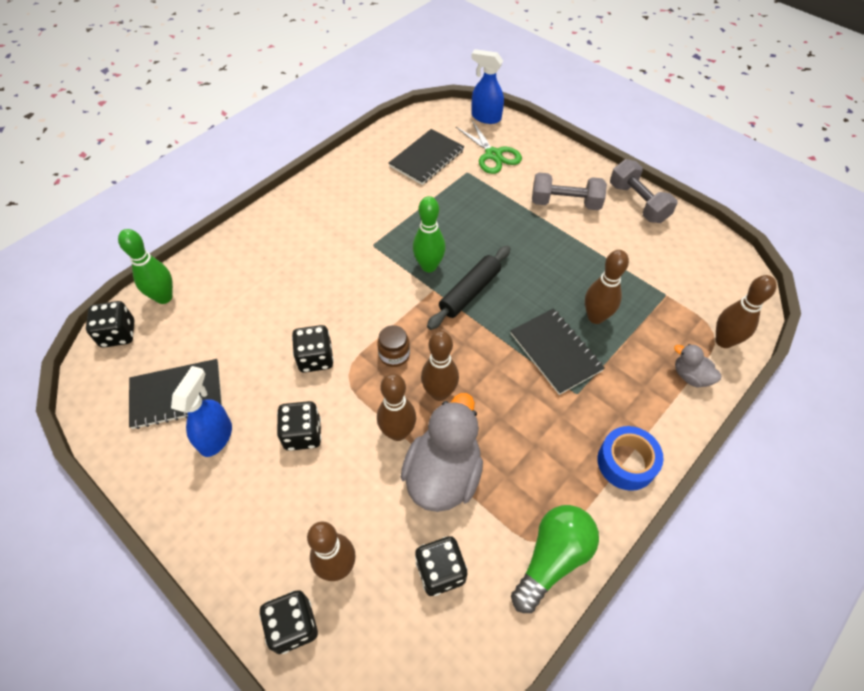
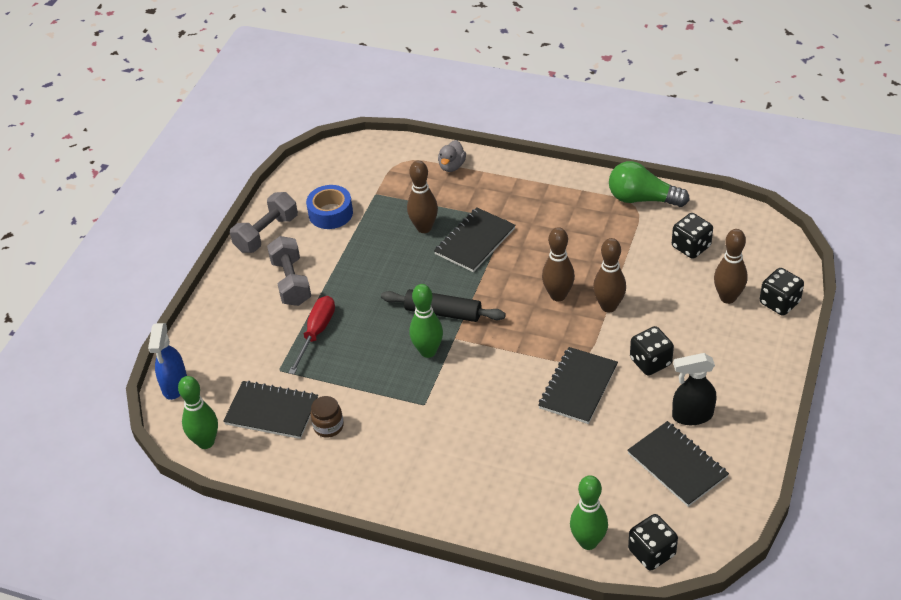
camera: 110 degrees left, 10 degrees down
(216, 436) = (692, 416): blue spray bottle -> black spray bottle
(315, 358) = (578, 387): black dice -> black notebook
(394, 355) = (540, 336): brown jar -> brown jar (328, 426)
(421, 121) = (206, 442): none -> green bowling pin
(443, 474) = (624, 269): grey duck -> none
(493, 155) = (241, 357): green scissors -> none
(494, 203) = (316, 333): none -> red screwdriver
(626, 462) = (548, 182): blue tape -> blue tape (330, 213)
(724, 341) = (406, 155): brown bowling pin -> none

